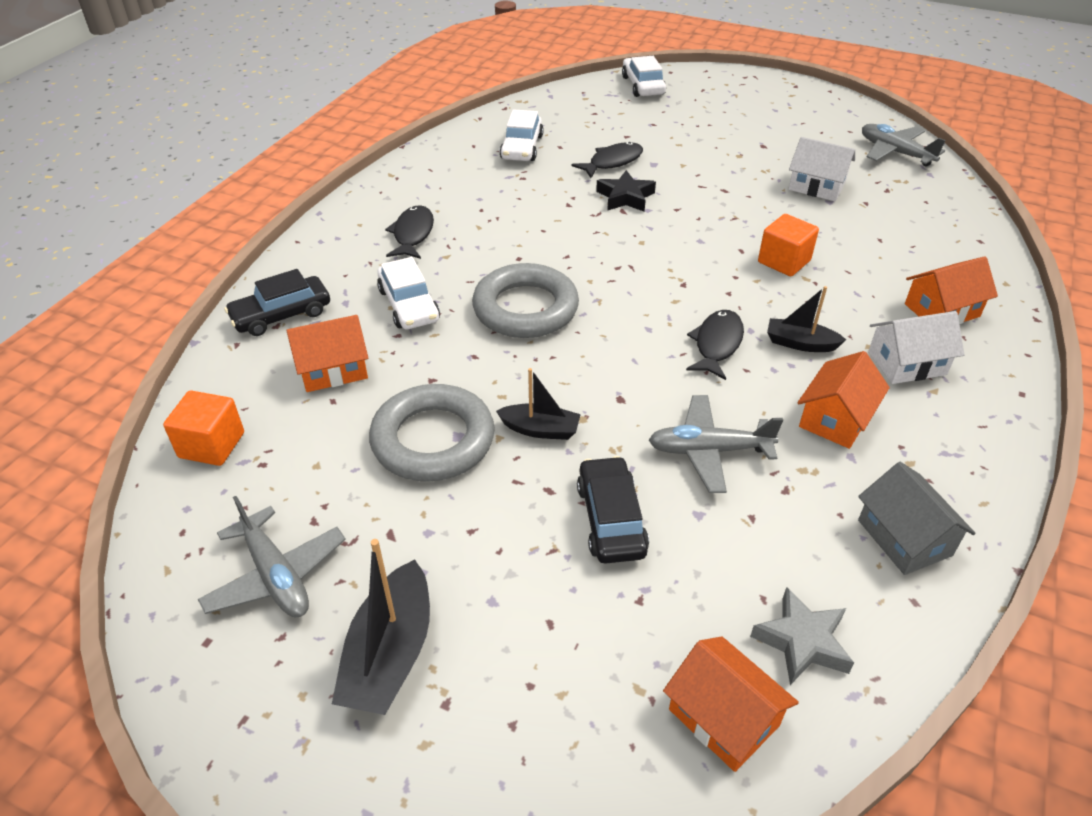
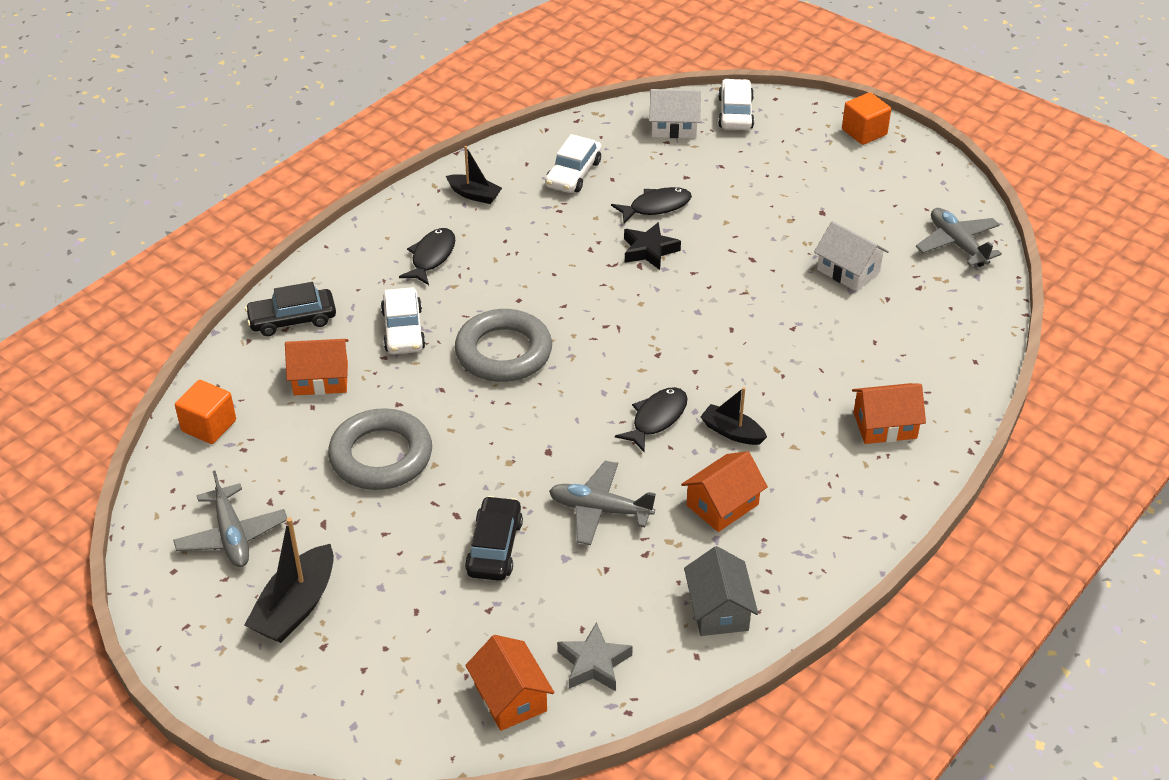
camera: 15 degrees right, 0 degrees up
(540, 429) = (470, 464): black boat -> black boat (474, 195)
(784, 261) = (765, 348): orange cube -> orange cube (864, 132)
(907, 363) = (817, 469): white house -> white house (674, 127)

